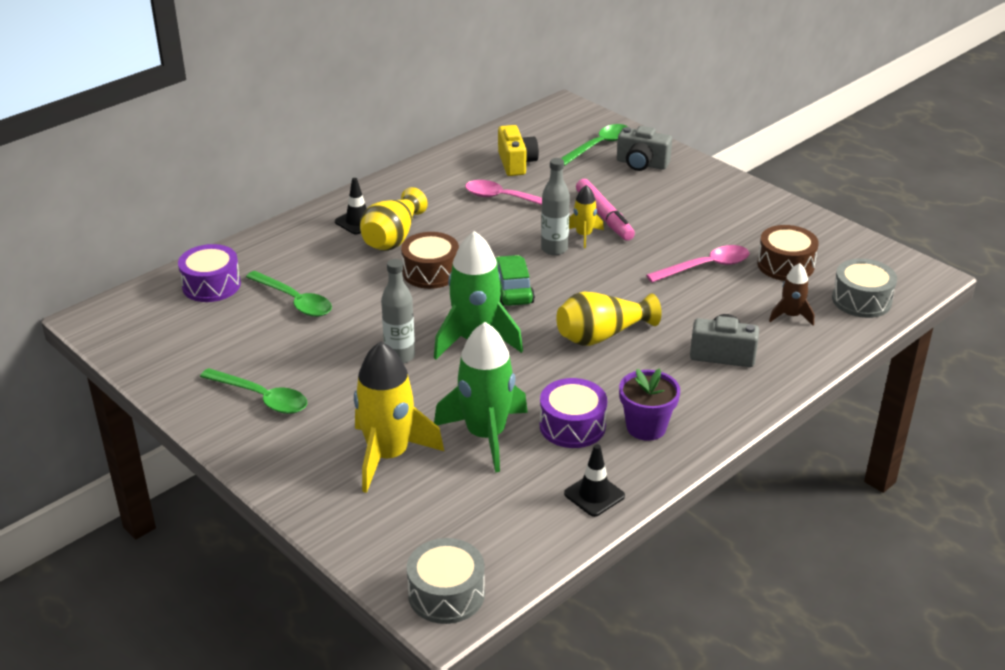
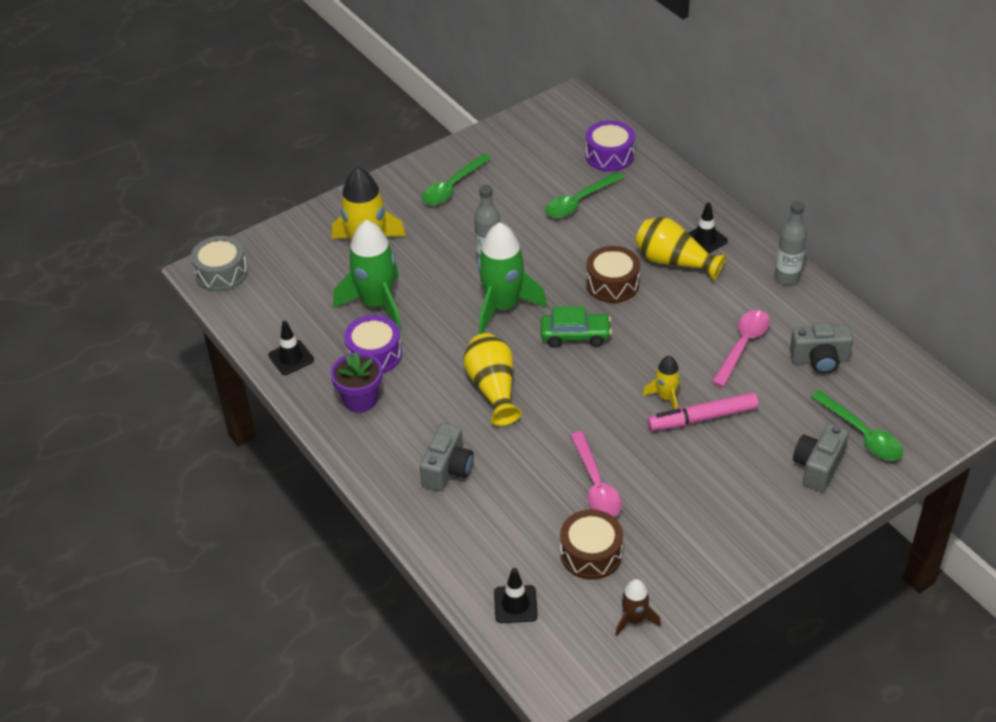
camera: 100 degrees right, 10 degrees up
(516, 163) = (819, 360): yellow camera -> grey camera
(554, 249) = (642, 372): grey bottle -> grey bottle (787, 277)
(791, 316) = (498, 536): brown rocket -> brown rocket (634, 619)
(861, 300) = (515, 604): grey drum -> black traffic cone

